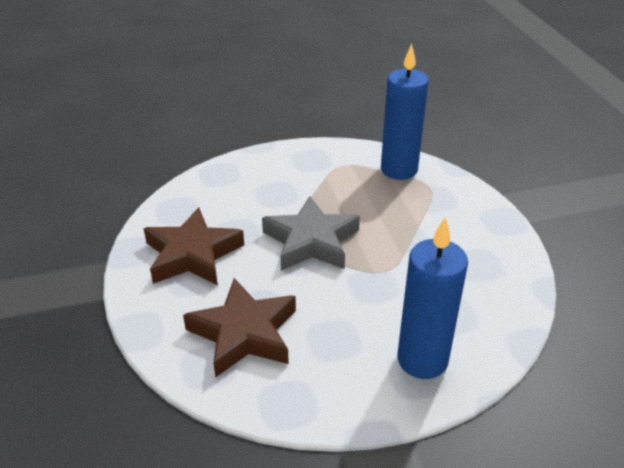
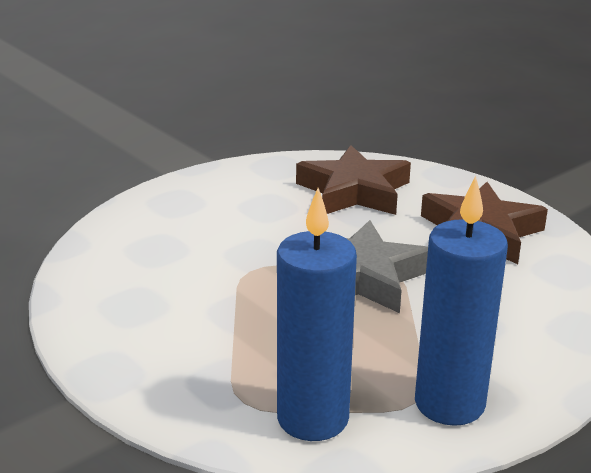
camera: 155 degrees right, 10 degrees down
(422, 360) = (174, 210): blue candle -> blue candle (449, 404)

